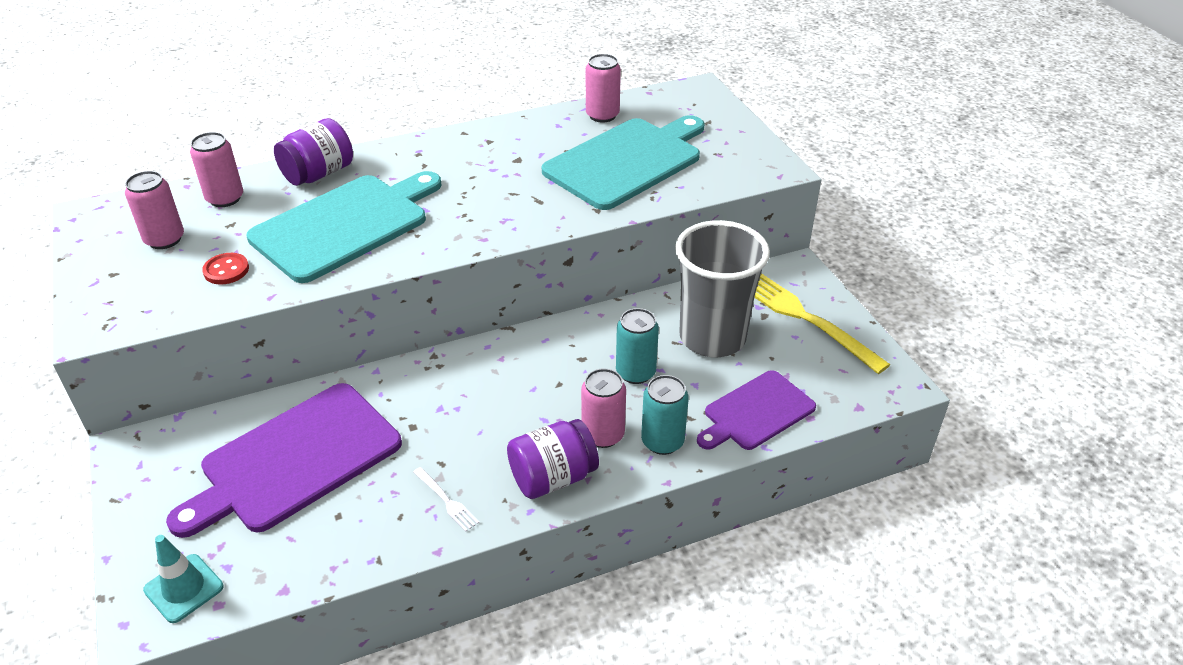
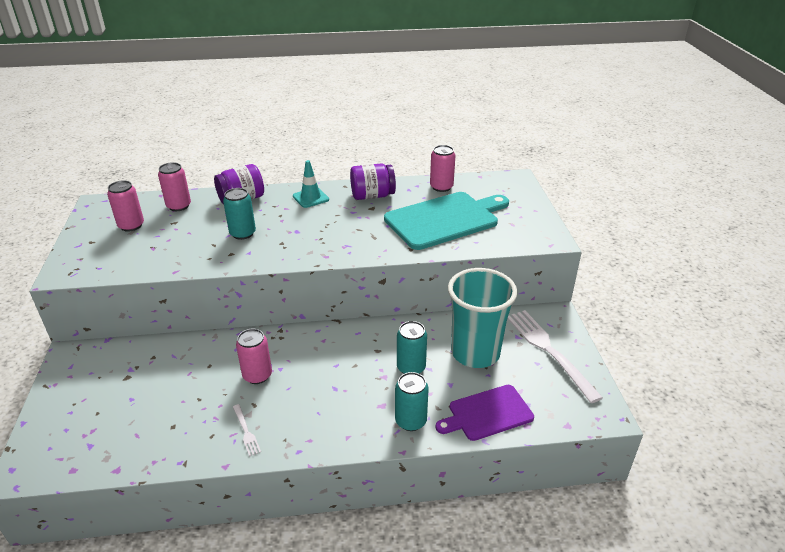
camera: 15 degrees right, 5 degrees down
(184, 588) = (57, 454): turquoise traffic cone -> turquoise traffic cone (311, 198)
(226, 270) = (157, 250): red button -> none
(294, 460) = (163, 382): purple cutting board -> none
(345, 225) = (242, 233): turquoise cutting board -> turquoise can
(553, 477) = (324, 431): purple jar -> purple jar (372, 196)
(603, 435) = (370, 407): pink can -> pink can (257, 375)
(712, 338) = (475, 353): grey cup -> turquoise cup
(803, 317) = (548, 350): yellow fork -> white fork

